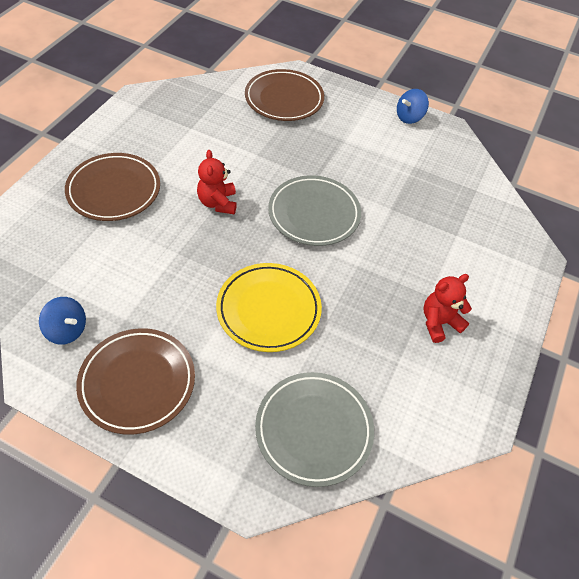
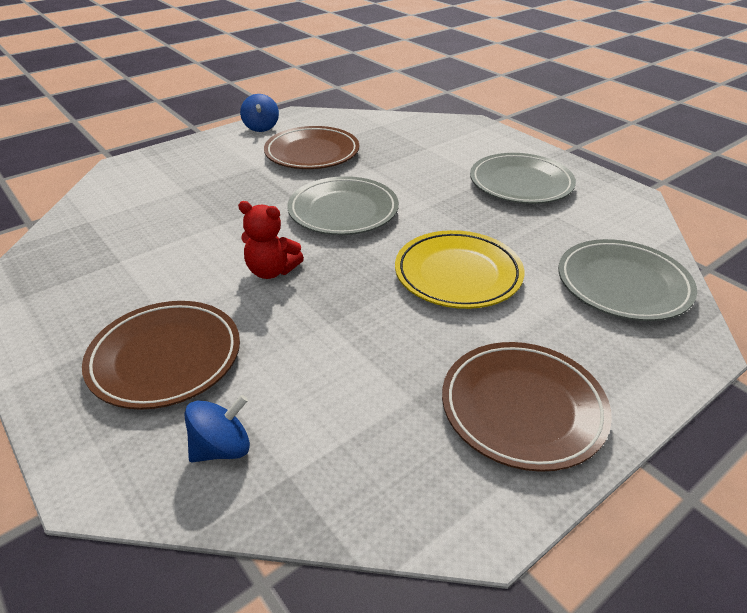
camera: 60 degrees left, 15 degrees down
(67, 330) = (401, 469): blue spinning top -> blue spinning top (222, 448)
(284, 99) = (152, 184): brown plate -> brown plate (312, 153)
(439, 322) = (520, 184): red teddy bear -> grey plate

